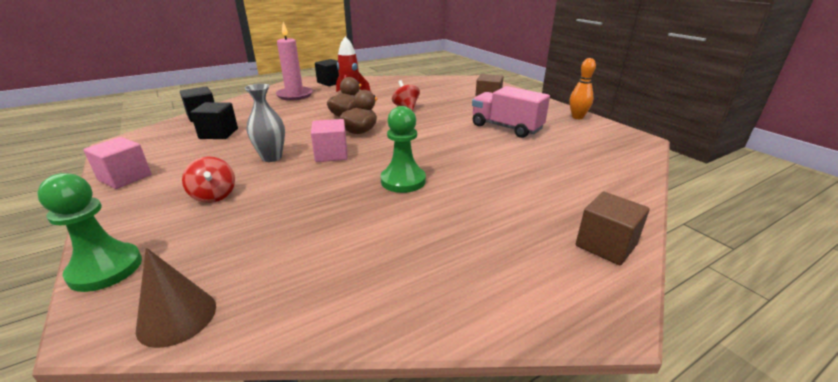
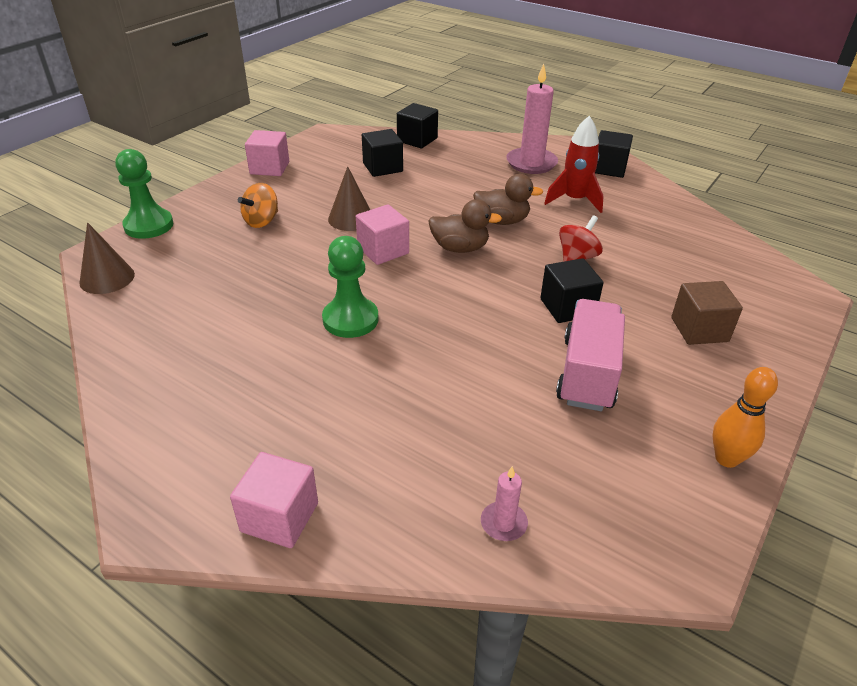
camera: 65 degrees right, 10 degrees up
(214, 196) = (262, 221): red spinning top -> orange spinning top
(272, 157) = (351, 218): grey vase -> brown cone
(448, 119) = (567, 307): none -> black cube
(605, 245) = (279, 517): brown cube -> pink cube
(614, 171) = (503, 523): none -> pink candle

